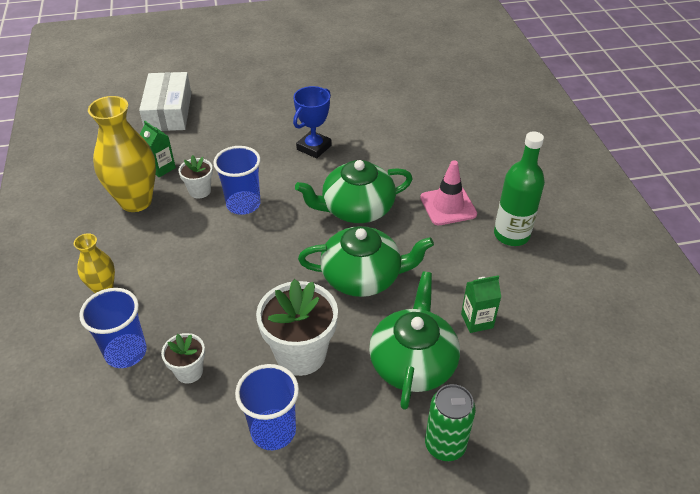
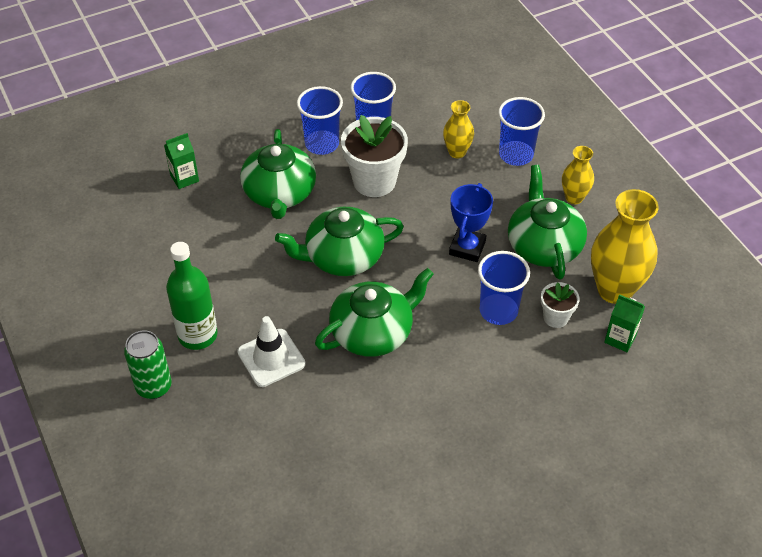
camera: 165 degrees right, 5 degrees up
(168, 111) = (678, 433): white box -> none
(168, 249) = (543, 245): none -> green teapot
(189, 371) = (457, 152): white flower pot -> yellow vase
(314, 147) = (456, 412): blue trophy -> blue trophy (467, 248)
(346, 422) = (322, 144): none -> blue cup
(445, 445) = (245, 144): green can -> green can (154, 386)
(448, 206) = (271, 358): pink traffic cone -> white traffic cone
(477, 321) = (228, 237): green carton -> green carton (184, 178)

